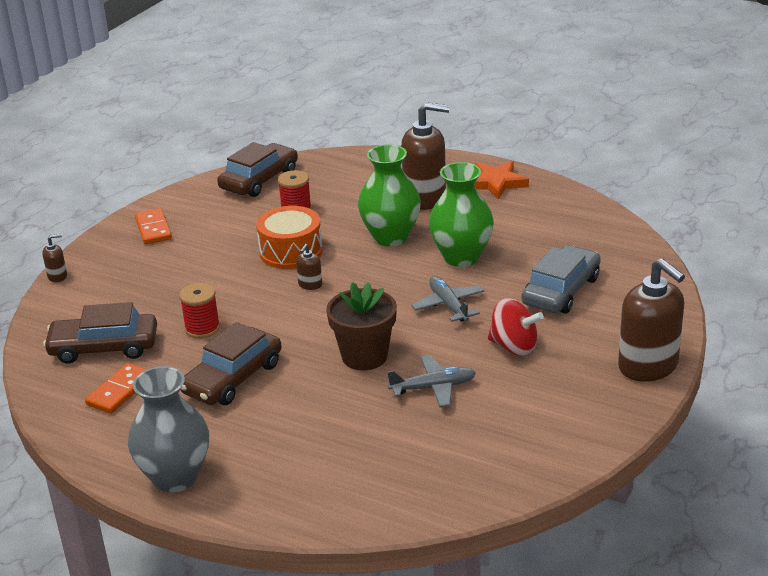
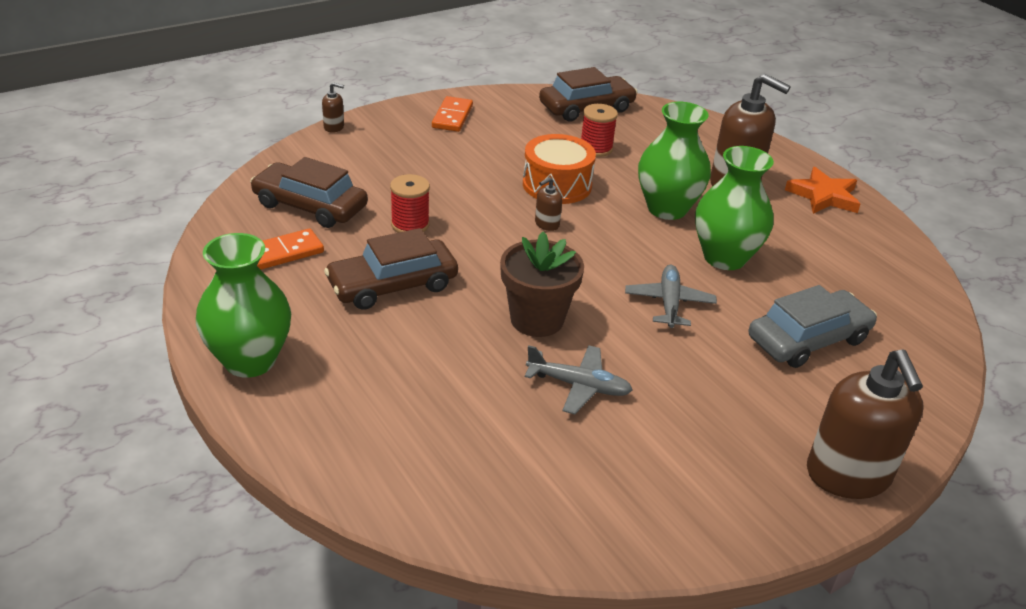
camera: 25 degrees right, 5 degrees up
(175, 477) = (250, 360): grey vase -> green vase
(514, 347) = (704, 380): red spinning top -> none

